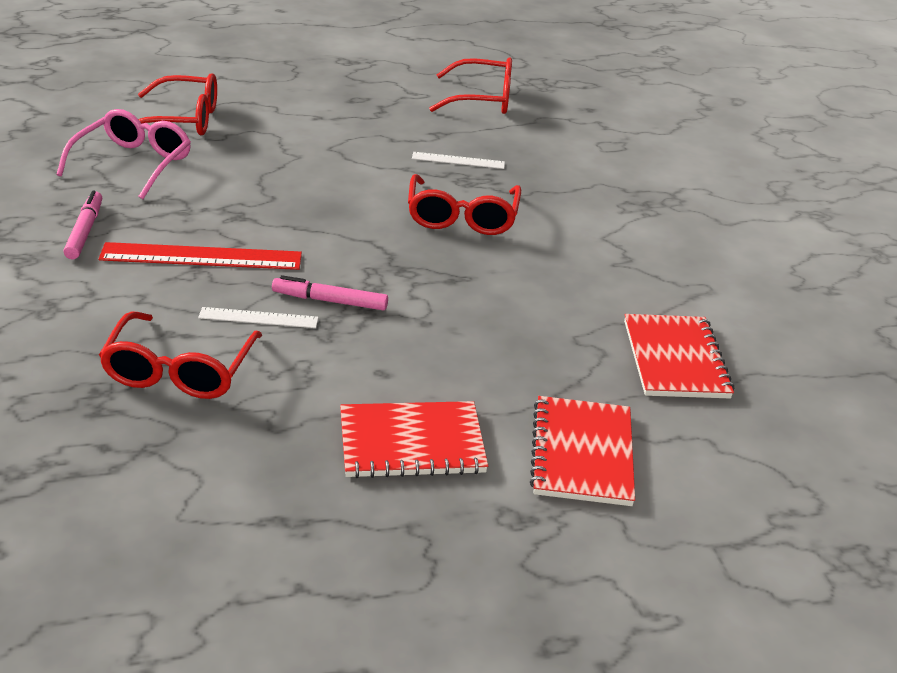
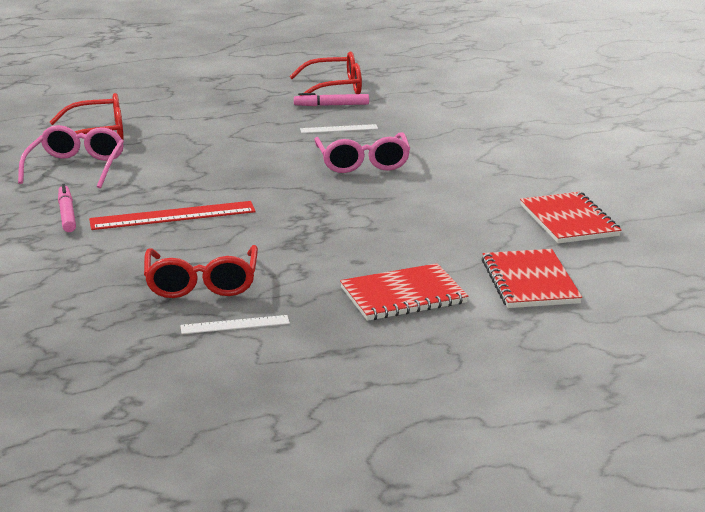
camera: 10 degrees left, 10 degrees down
(258, 318) = (242, 244): white ruler -> white ruler (235, 325)
(330, 301) = (291, 226): pink marker -> pink marker (331, 105)
(462, 217) = (363, 163): red glasses -> pink glasses

